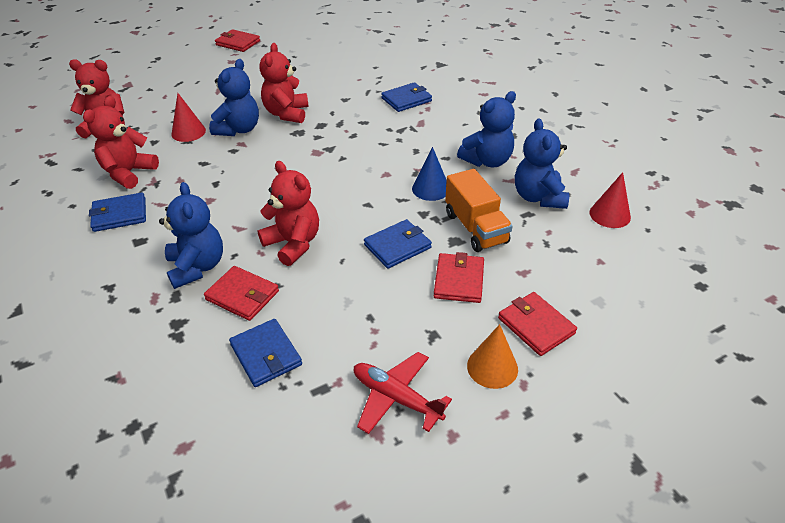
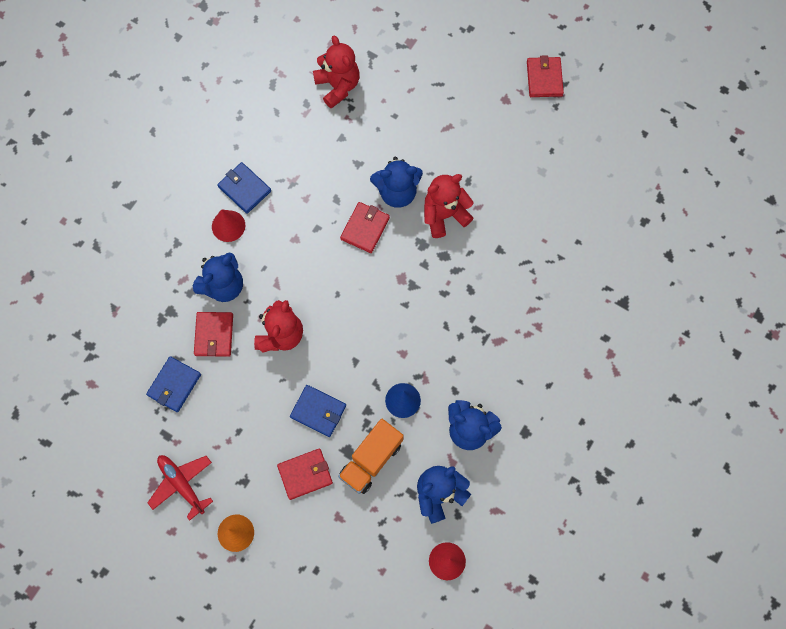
camera: 60 degrees right, 30 degrees up
(128, 173) = (292, 154): red teddy bear -> none
(188, 132) = (369, 154): red cone -> red cone (228, 226)
(396, 398) = (182, 484): red plane -> red plane turned 45 degrees counterclockwise
(406, 99) = (532, 306): blue wallet -> none
(536, 326) = (287, 547): red wallet -> red wallet (365, 228)

